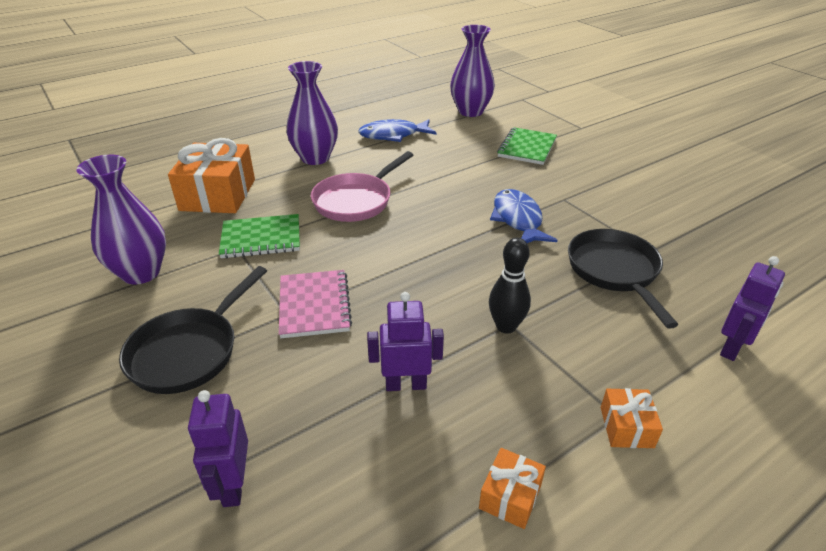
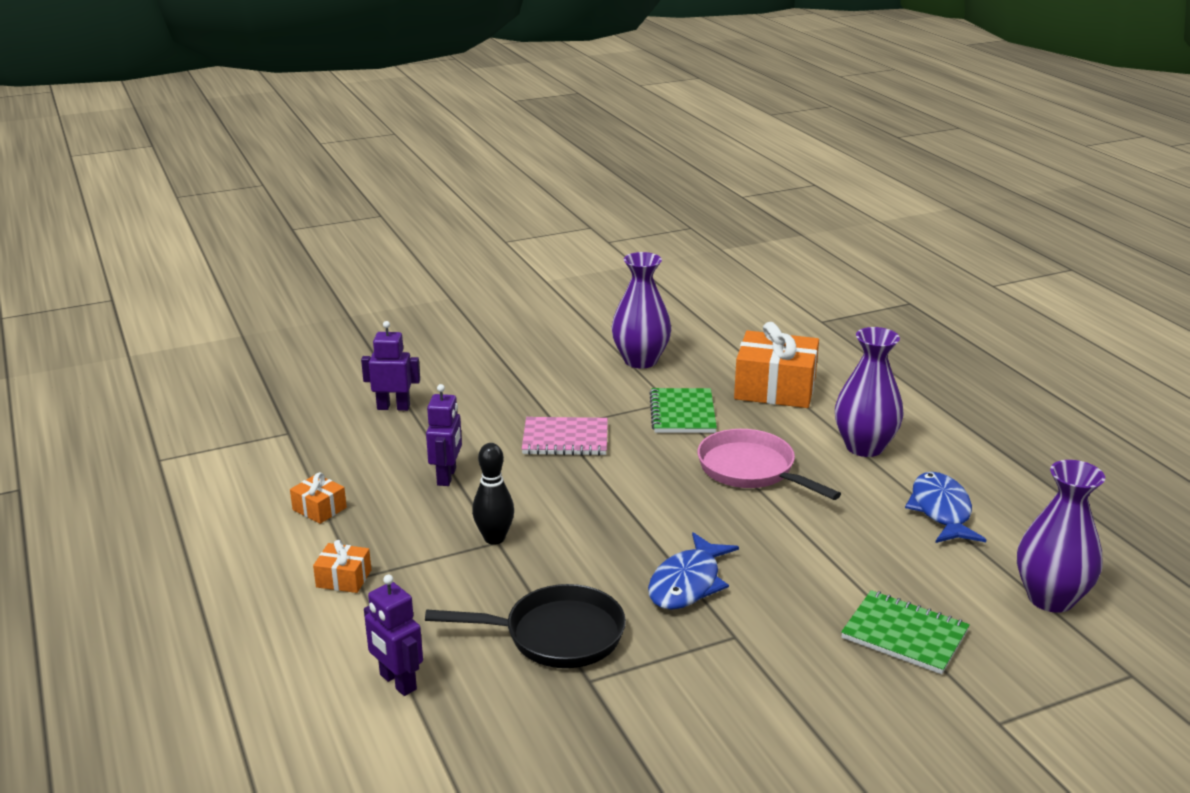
camera: 100 degrees right, 10 degrees down
(189, 351) = (528, 386): black pan -> none
(518, 219) = (687, 583): blue fish -> blue fish turned 120 degrees clockwise

